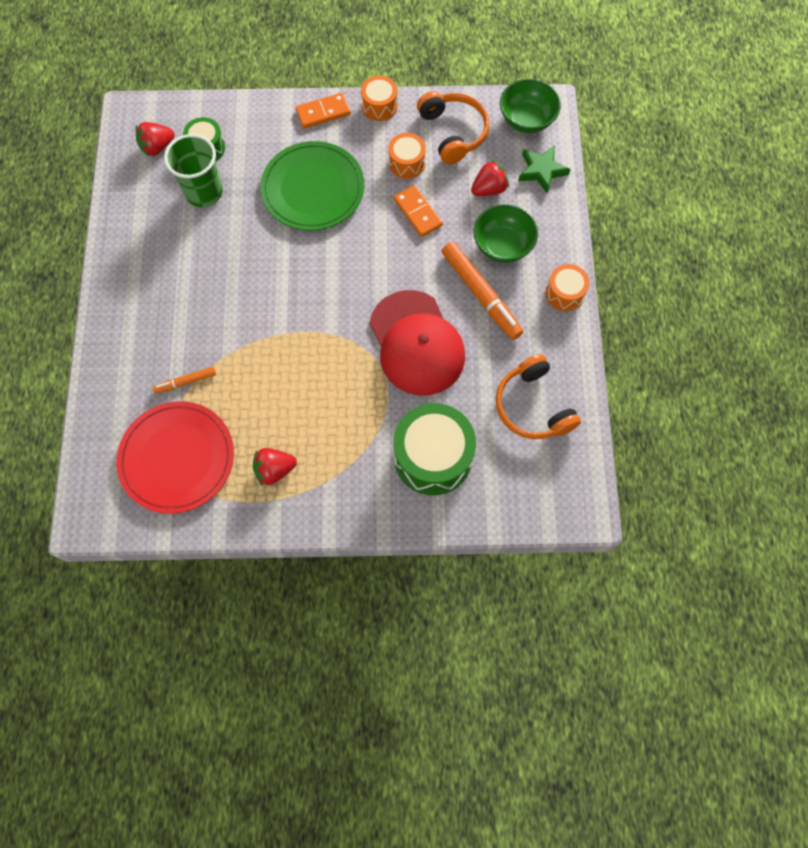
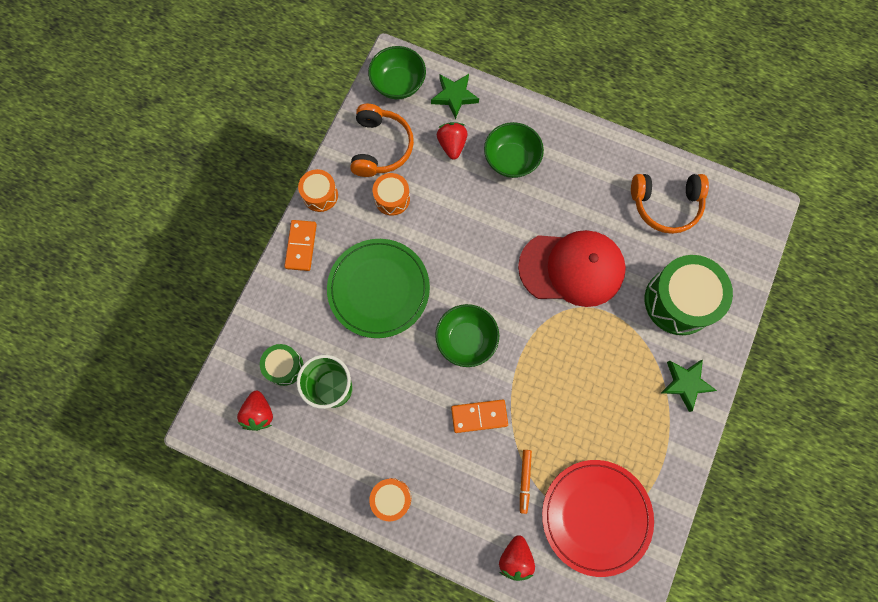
camera: 65 degrees left, 5 degrees up
(274, 470) = (640, 435): red strawberry -> red strawberry (515, 558)
(299, 279) = (466, 339): none -> green bowl
(347, 494) = (685, 383): none -> green star
(417, 212) = (447, 212): orange domino -> orange domino (479, 416)
(453, 132) = (380, 147): orange headphones -> orange headphones turned 90 degrees clockwise
(481, 294) = (549, 197): orange marker -> none
(564, 293) = (577, 134): orange drum -> orange drum (391, 498)

